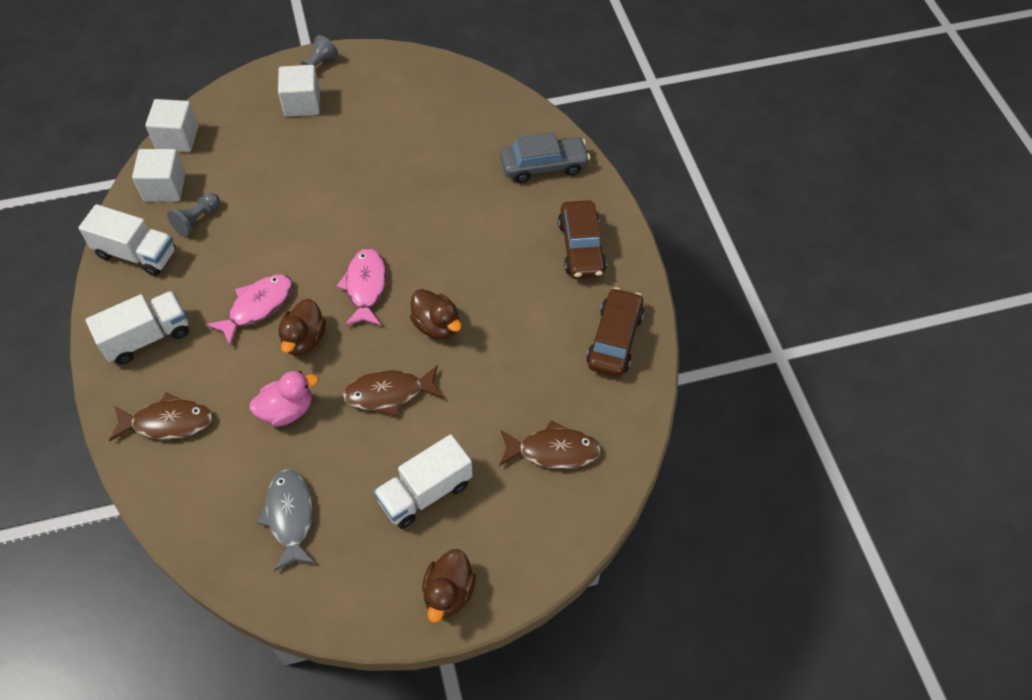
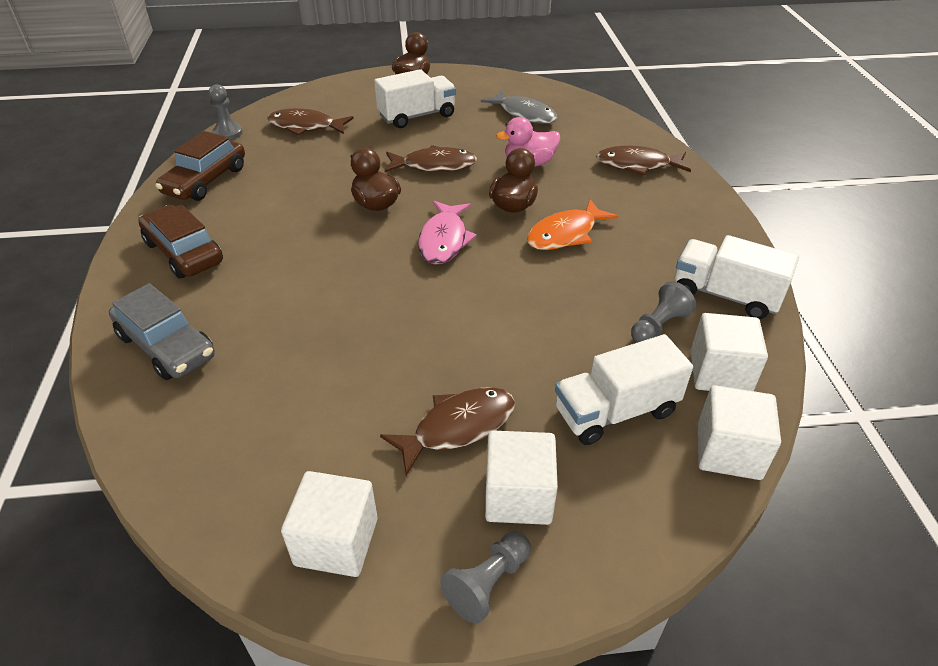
camera: 170 degrees left, 15 degrees down
(147, 337) = (680, 220): white truck -> white truck (615, 411)
(257, 307) = (565, 234): pink fish -> orange fish
(290, 516) = (524, 114): grey fish -> grey fish turned 45 degrees counterclockwise
(338, 135) = (458, 427): none -> brown fish
(394, 75) = (336, 541): none -> white cube
(544, 166) = (166, 346): grey car -> grey car turned 135 degrees counterclockwise
(581, 247) = (184, 252): brown car -> brown car turned 45 degrees counterclockwise
(636, 425) = (228, 133): none -> grey pawn

